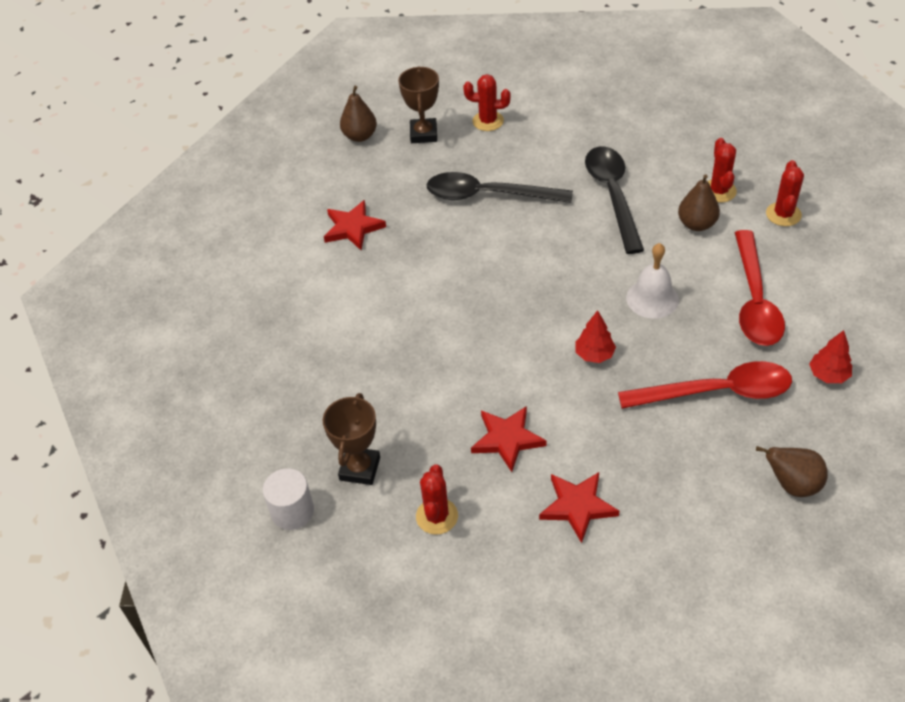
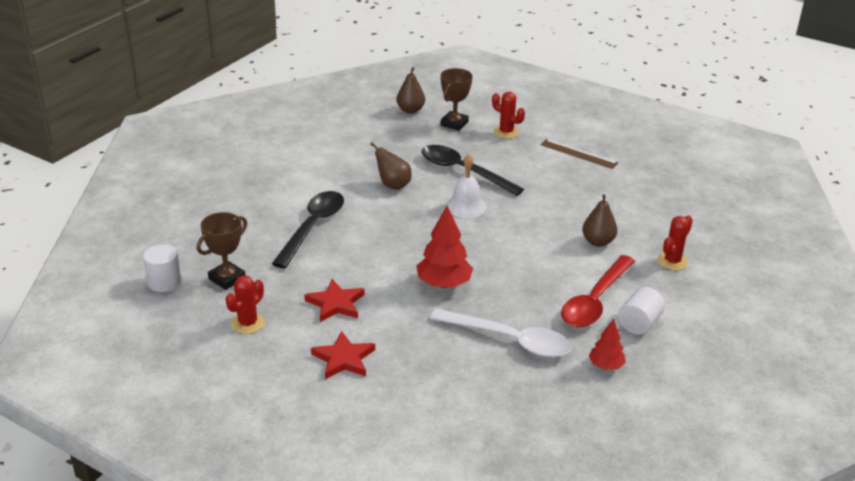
camera: 25 degrees right, 15 degrees down
(353, 228) = (355, 155): red star -> none
(585, 117) = (578, 154): none -> brown ruler
(594, 354) = (444, 284): red tree -> red tree, size x1.69
(613, 195) = (552, 203): black spoon -> black spoon (312, 227)
(652, 298) = (519, 270): white bell -> white bell (466, 206)
(716, 392) = (509, 340): red spoon -> white spoon
(719, 191) = (636, 230): red cactus -> none
(792, 484) = (509, 415): brown pear -> brown pear (393, 185)
(816, 307) = (639, 323): none -> white cylinder

